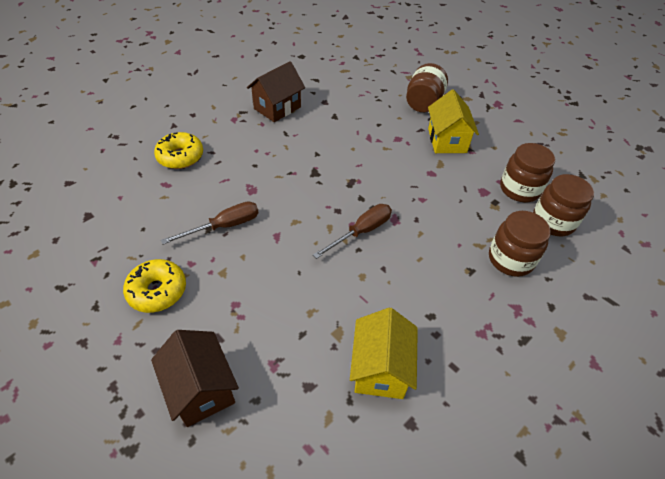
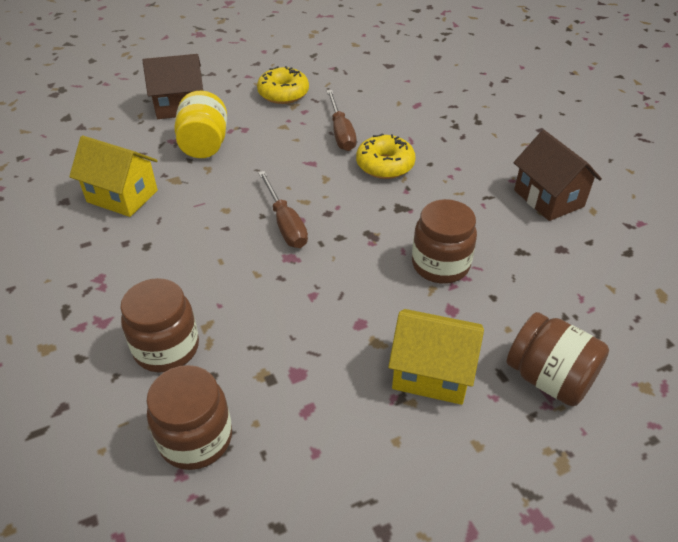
camera: 110 degrees right, 5 degrees down
(180, 156) = (459, 115): yellow donut -> yellow donut (385, 165)
(273, 330) = (204, 145): none -> yellow jar
(519, 189) = (281, 426): brown jar -> brown jar (440, 265)

